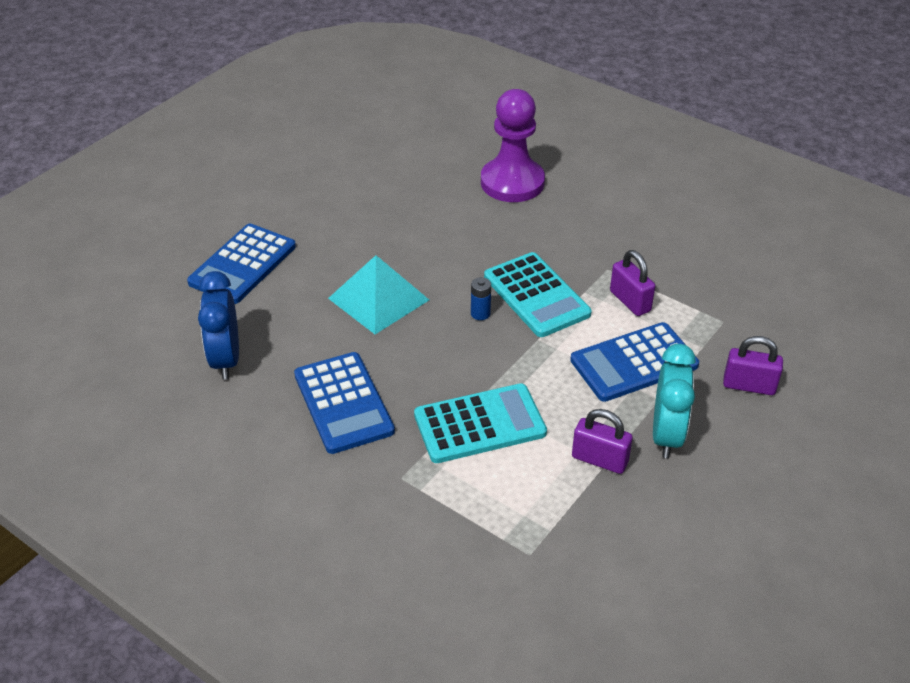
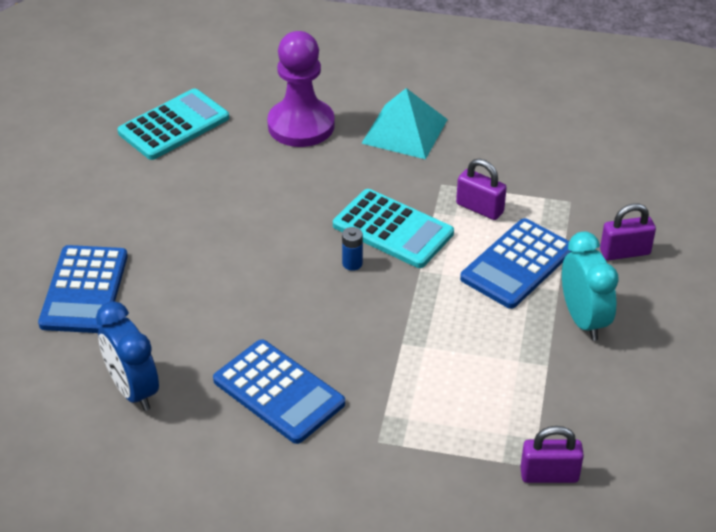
camera: 25 degrees left, 0 degrees up
(379, 299) = (246, 280): turquoise pyramid -> turquoise pyramid (405, 131)
(479, 424) = (417, 367): turquoise calculator -> turquoise calculator (174, 125)
(599, 459) = (541, 361): purple padlock -> purple padlock (549, 475)

